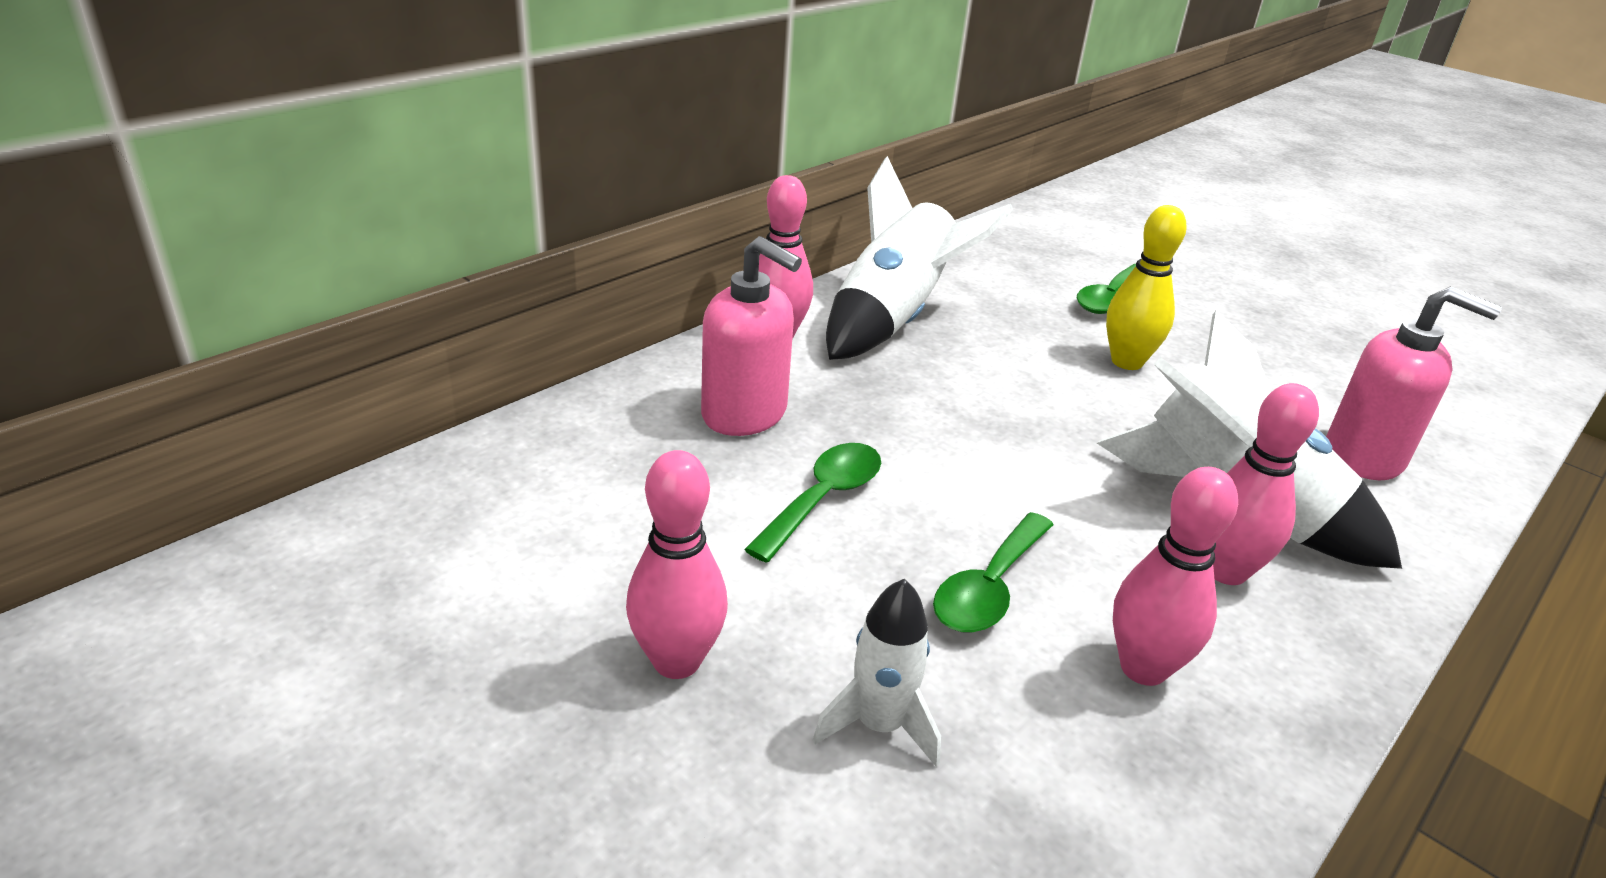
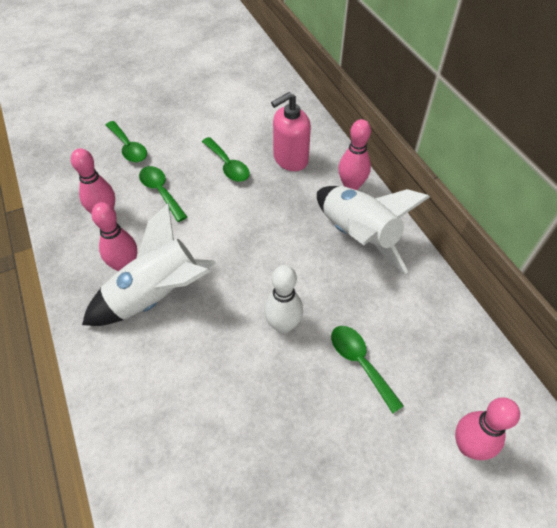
camera: 115 degrees right, 20 degrees up
(677, 661) = (175, 116): pink bowling pin -> pink bowling pin (468, 446)
(879, 725) = (128, 147): white rocket -> green spoon
(1127, 362) = (283, 325): yellow bowling pin -> white bowling pin
(1364, 457) = (154, 388): pink soap dispenser -> none

